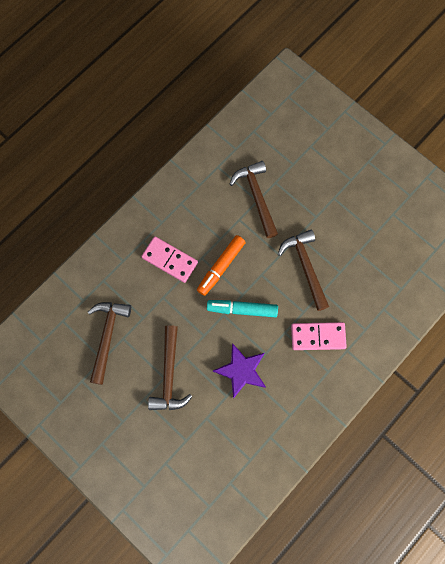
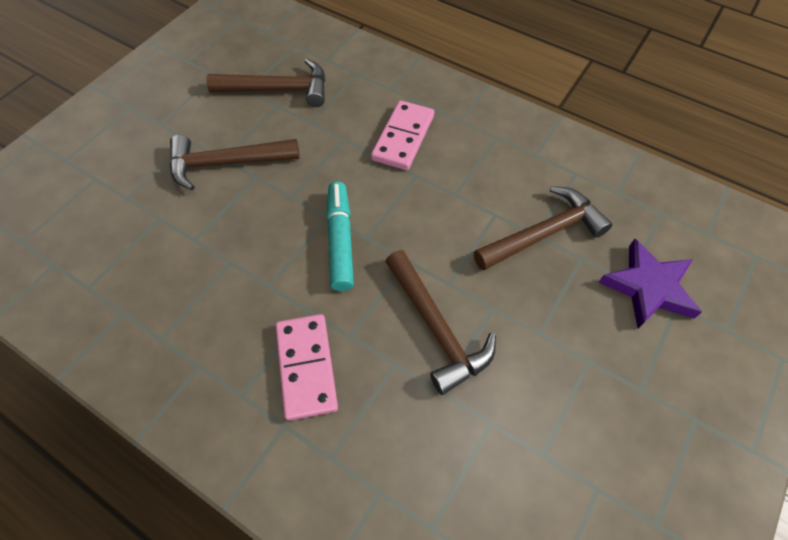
camera: 80 degrees right, 15 degrees down
(221, 267) = (407, 201): orange marker -> none
(241, 371) = (236, 254): purple star -> purple star (648, 287)
(305, 267) = (436, 328): brown hammer -> brown hammer turned 90 degrees clockwise

